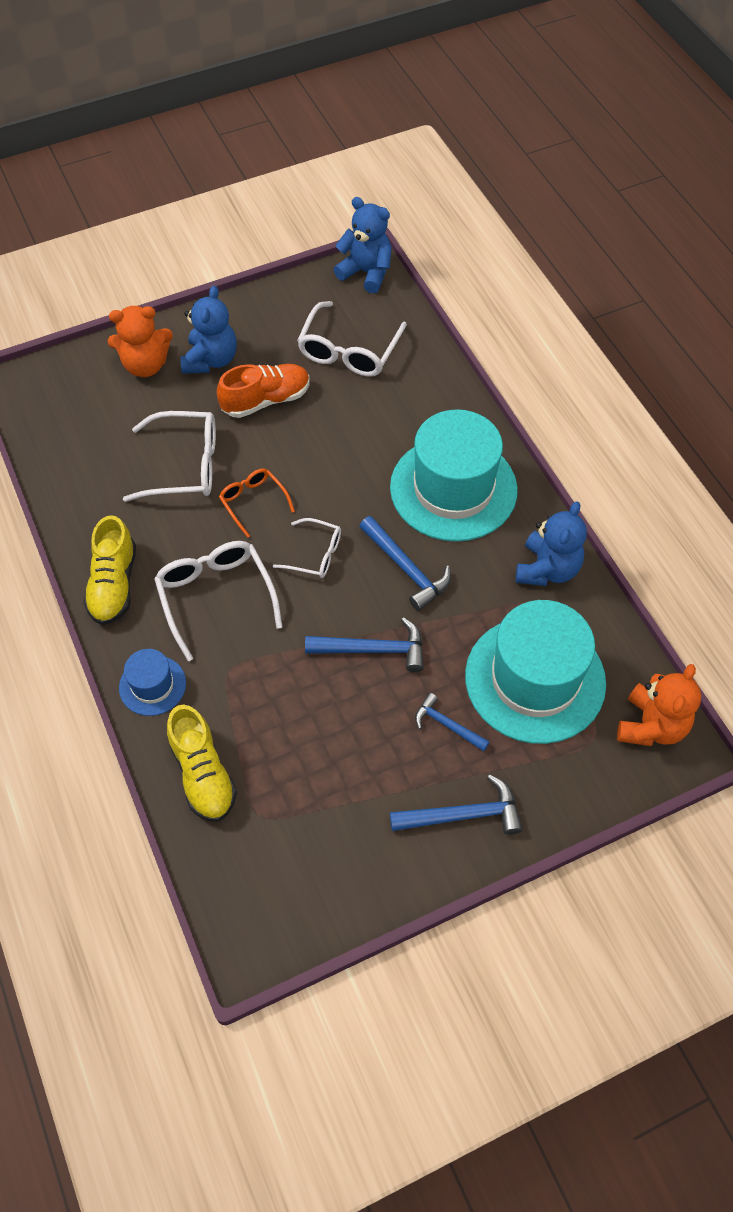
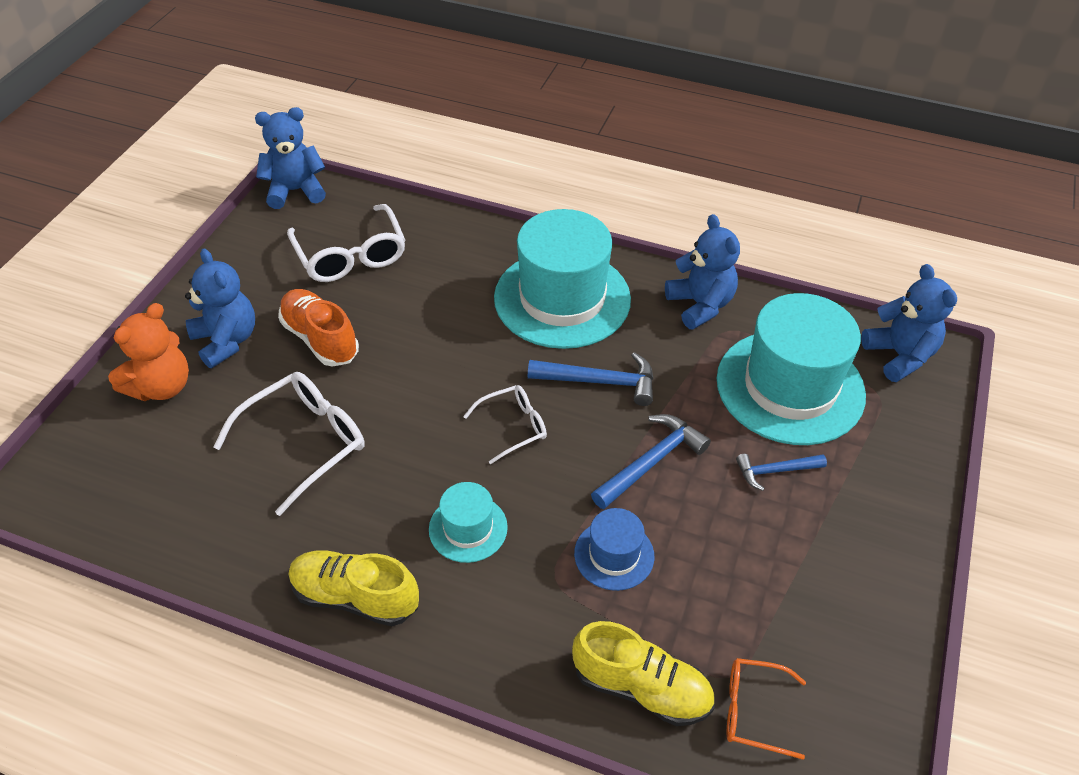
camera: 45 degrees left, 10 degrees down
(114, 584) = (355, 597): yellow shoe -> yellow shoe turned 150 degrees clockwise
(152, 685) = (501, 653): blue hat -> blue hat (614, 555)
(216, 597) = (468, 528): white glasses -> turquoise hat
(253, 502) = (407, 426): orange glasses -> orange glasses (753, 711)
(266, 400) = (320, 339): orange shoe -> orange shoe turned 60 degrees counterclockwise
(462, 815) = (870, 527): blue hammer -> none
(651, 726) = (899, 356): orange teddy bear -> blue teddy bear

